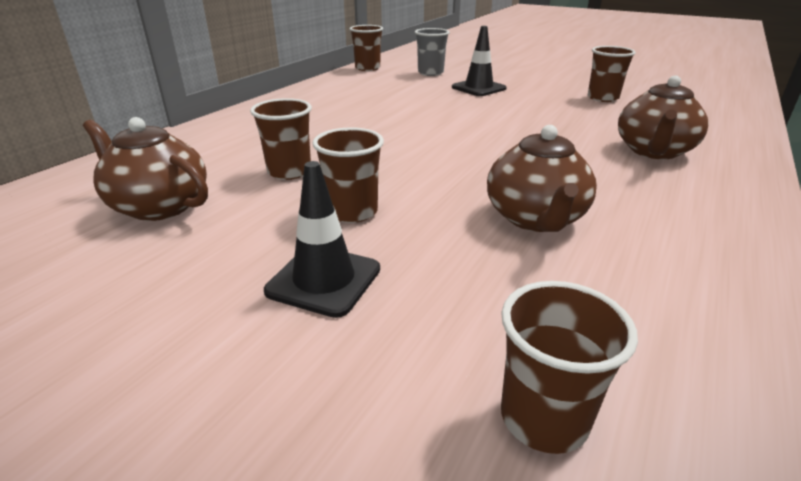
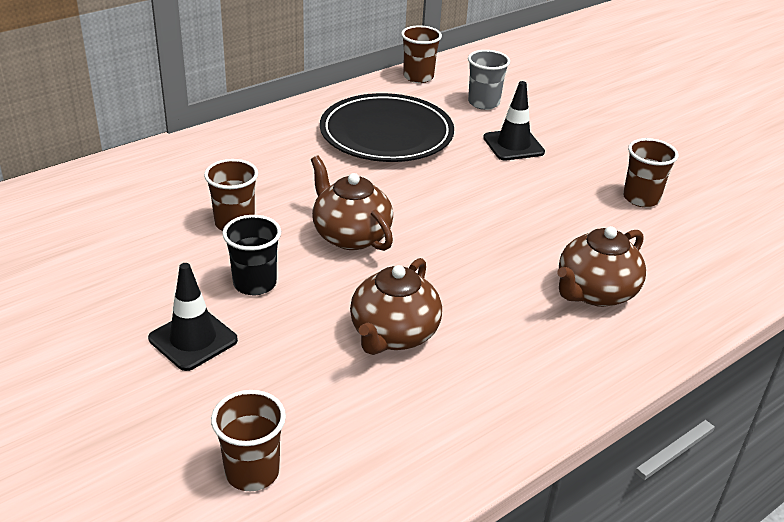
camera: 20 degrees right, 5 degrees up
(159, 206) = (117, 234): brown teapot -> brown teapot (350, 235)
(352, 212) = (255, 283): brown cup -> black cup
(375, 97) = (386, 134): none -> black plate

